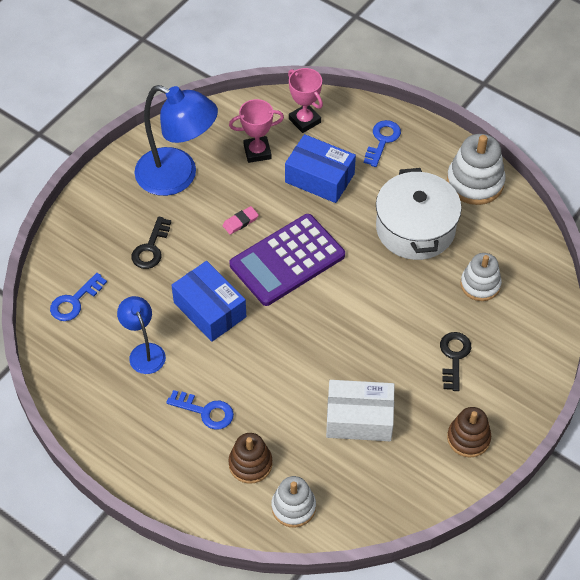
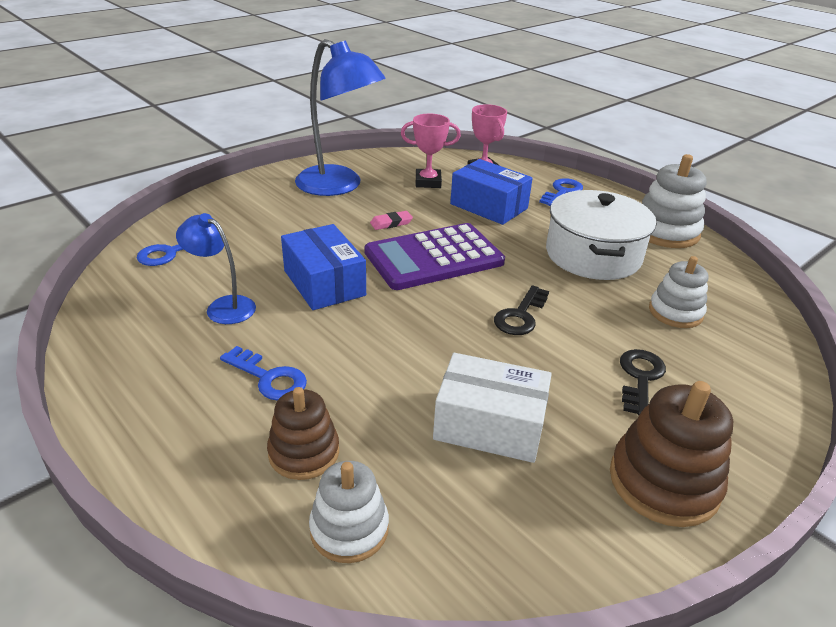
camera: 10 degrees right, 20 degrees down
(144, 352) = (223, 306): blue lamp -> blue lamp turned 45 degrees counterclockwise
(151, 248) = (283, 227): black key -> black key (520, 315)
(468, 438) = (663, 482): brown stacking toy -> brown stacking toy, size x1.50

